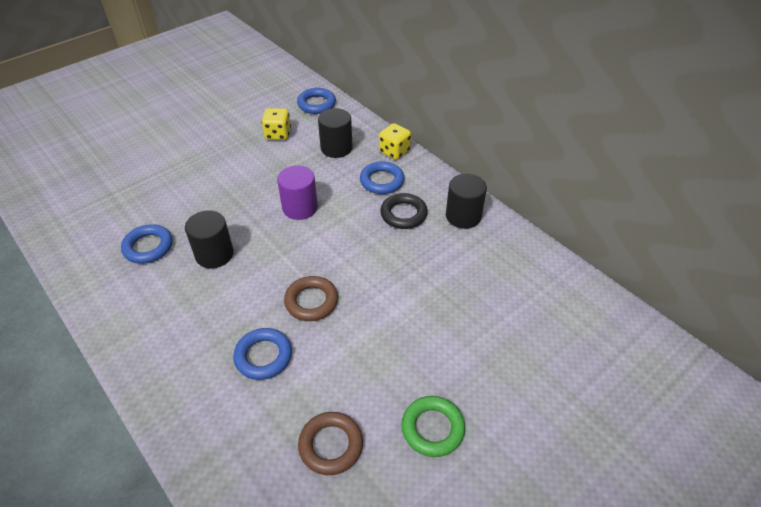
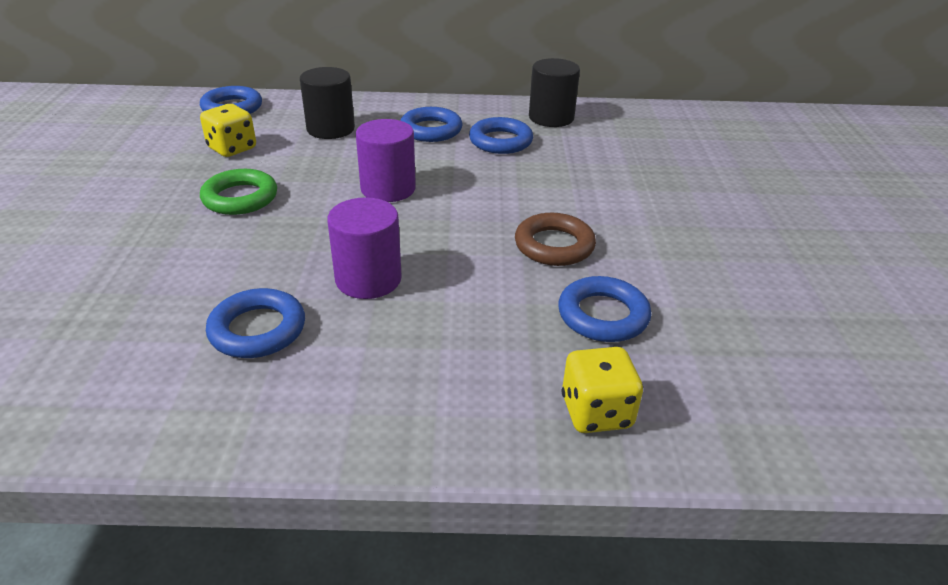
camera: 50 degrees left, 10 degrees down
(214, 254) = (368, 279): black cylinder -> purple cylinder
(331, 445) = (790, 325): brown ring -> none
(394, 151) = (398, 106): yellow dice -> yellow dice (596, 412)
(403, 214) = (500, 141): black ring -> blue ring
(432, 428) = (817, 253): green ring -> green ring (240, 198)

